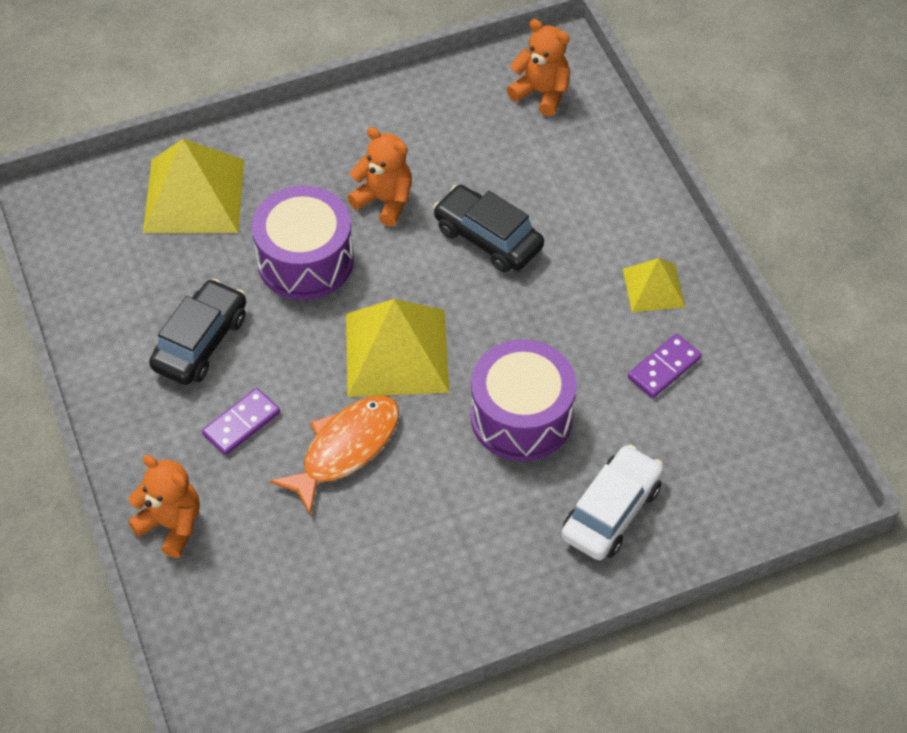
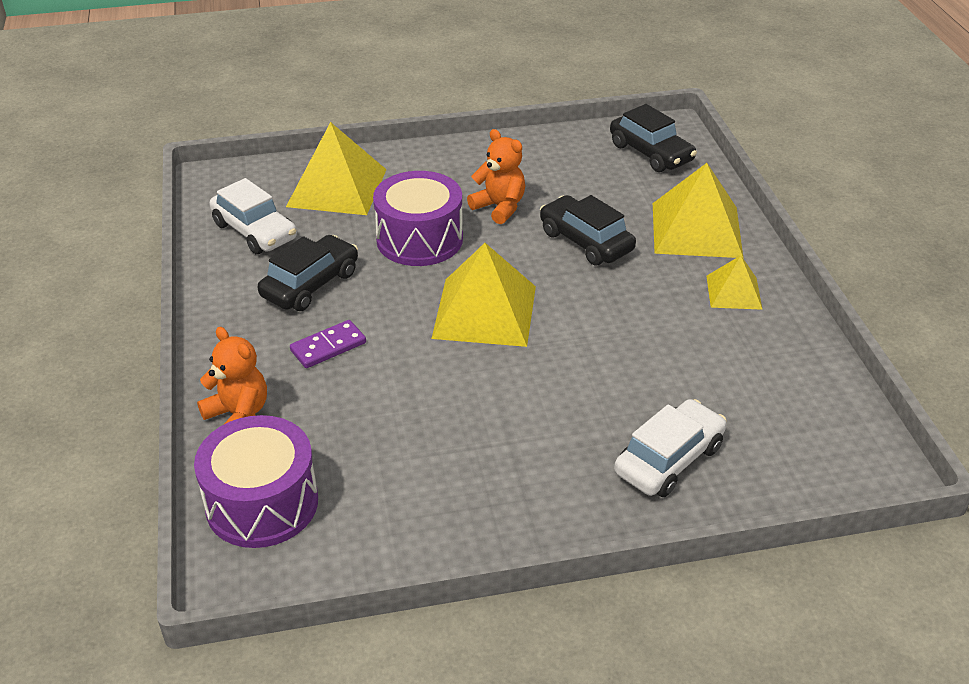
camera: 10 degrees right, 15 degrees down
(118, 274) = (255, 231): none -> white car
(345, 449) = (419, 377): orange fish -> none
(521, 417) = (592, 373): purple drum -> purple drum (262, 503)
(541, 93) = (651, 153): orange teddy bear -> black car
(605, 204) = (696, 229): none -> yellow pyramid
(664, 368) = (737, 352): purple domino -> none

